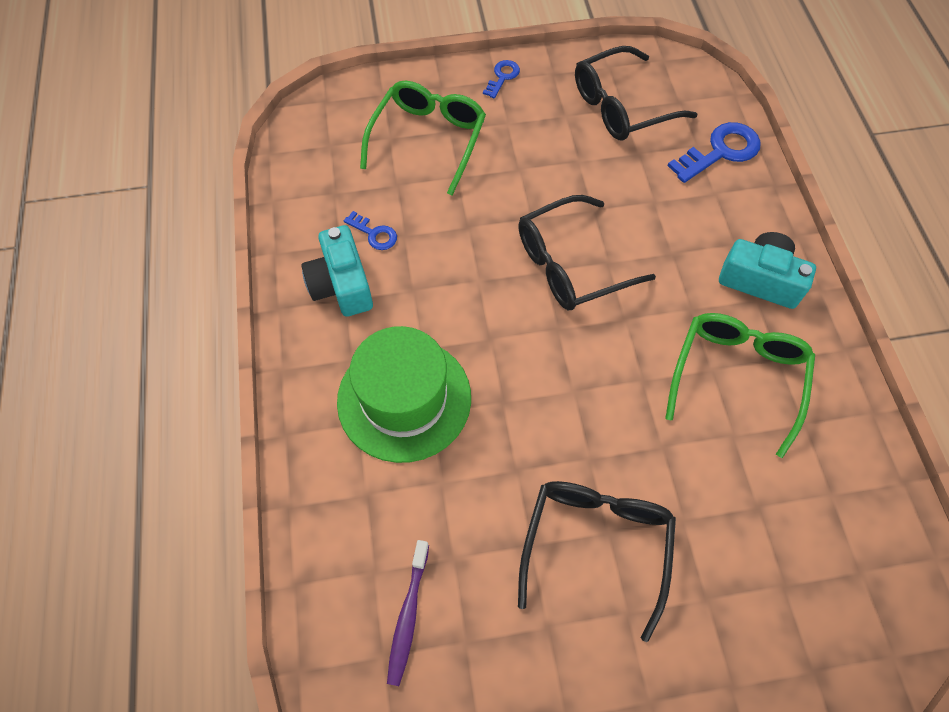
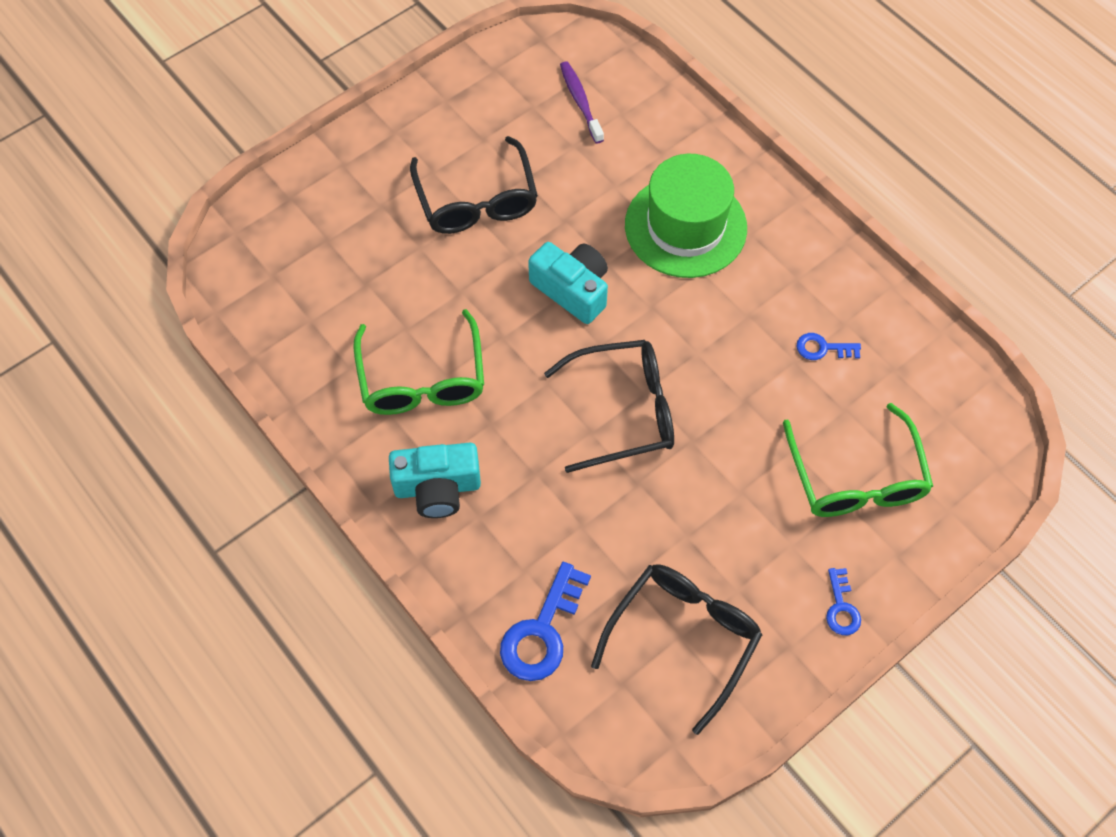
camera: 150 degrees right, 0 degrees up
(341, 285) = (811, 288): turquoise camera -> turquoise camera (572, 290)
(570, 264) = (624, 411): black glasses -> black glasses turned 45 degrees clockwise

